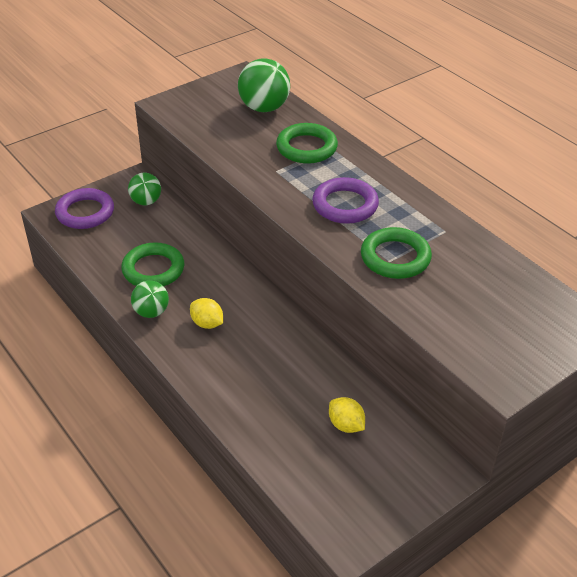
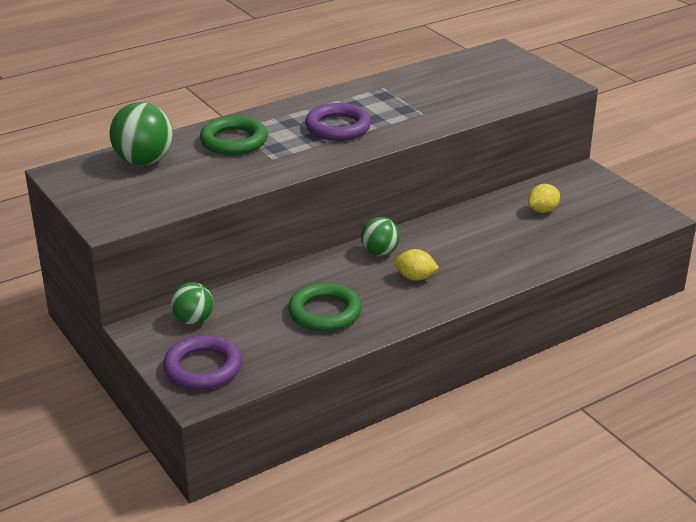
camera: 85 degrees left, 10 degrees down
(151, 312) = (395, 312): green ball -> green ball (380, 252)
(207, 323) = (415, 277): yellow lemon -> yellow lemon turned 60 degrees clockwise
(395, 257) = (418, 110): green ring -> none

